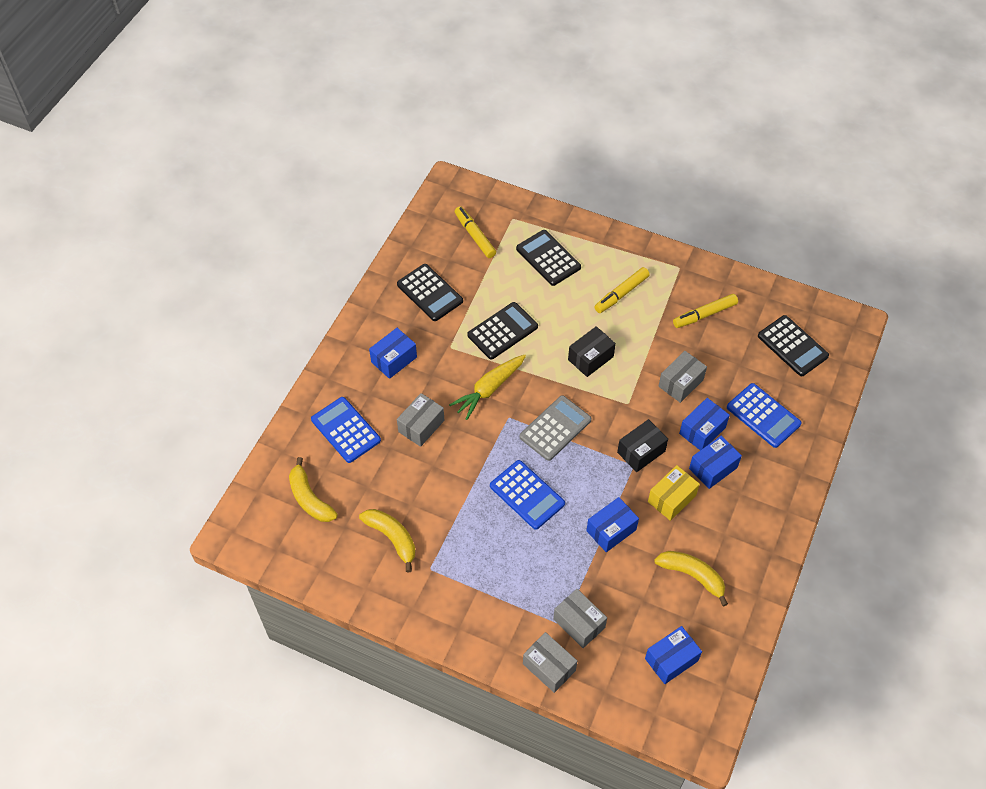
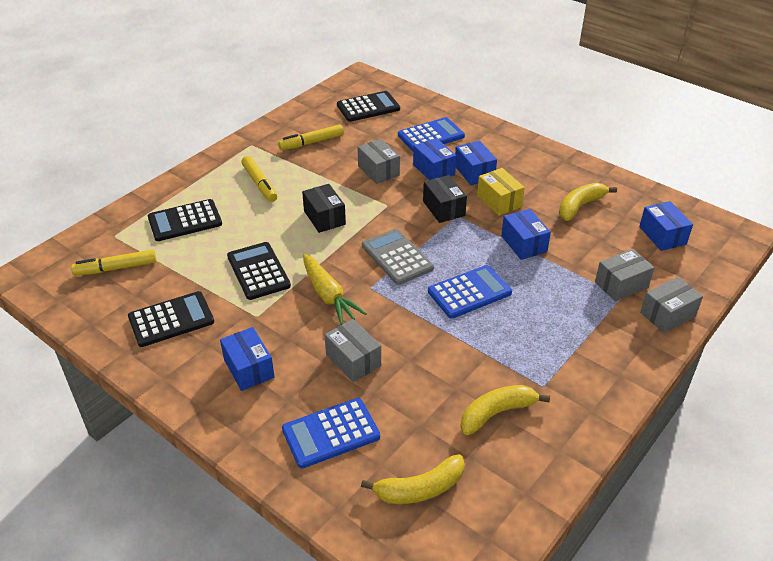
camera: 75 degrees left, 15 degrees down
(704, 314) = (311, 142): yellow marker -> yellow marker turned 75 degrees clockwise

